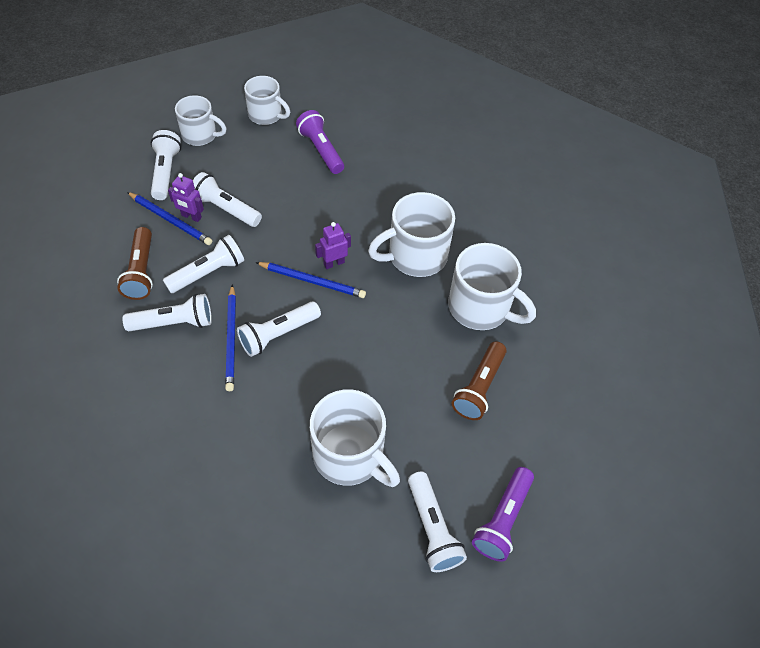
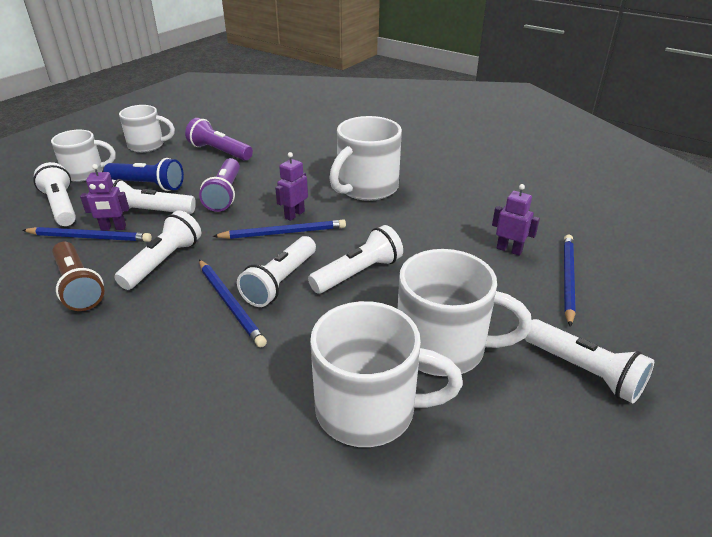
camera: 25 degrees left, 20 degrees down
(174, 323) = (149, 314): white flashlight -> white flashlight (358, 273)
(240, 173) = (147, 185): none -> blue flashlight
(479, 387) = (509, 250): brown flashlight -> purple robot
(481, 307) = (455, 200): white mug -> white mug (369, 409)
(499, 442) = (567, 279): none -> blue pencil
(502, 519) = (635, 334): purple flashlight -> purple flashlight (225, 194)

